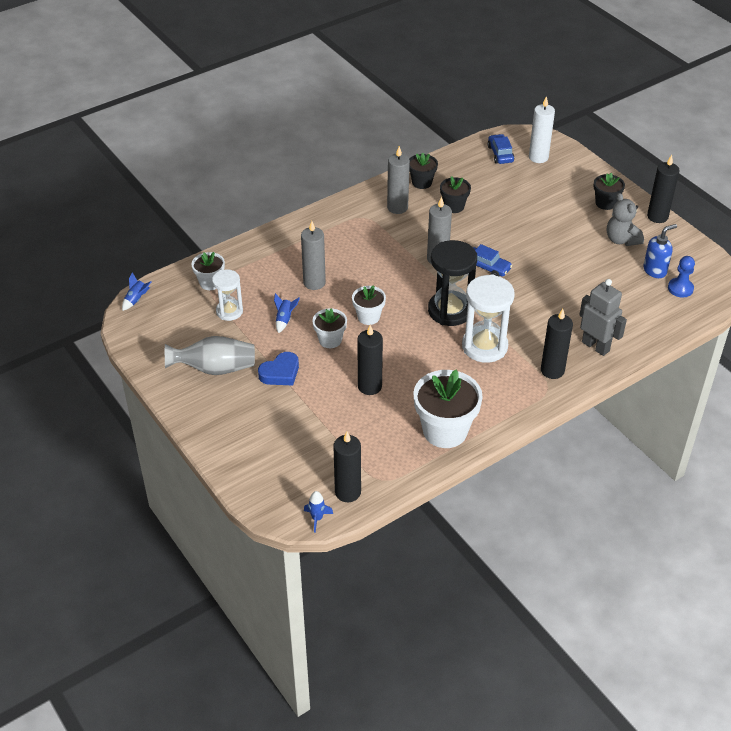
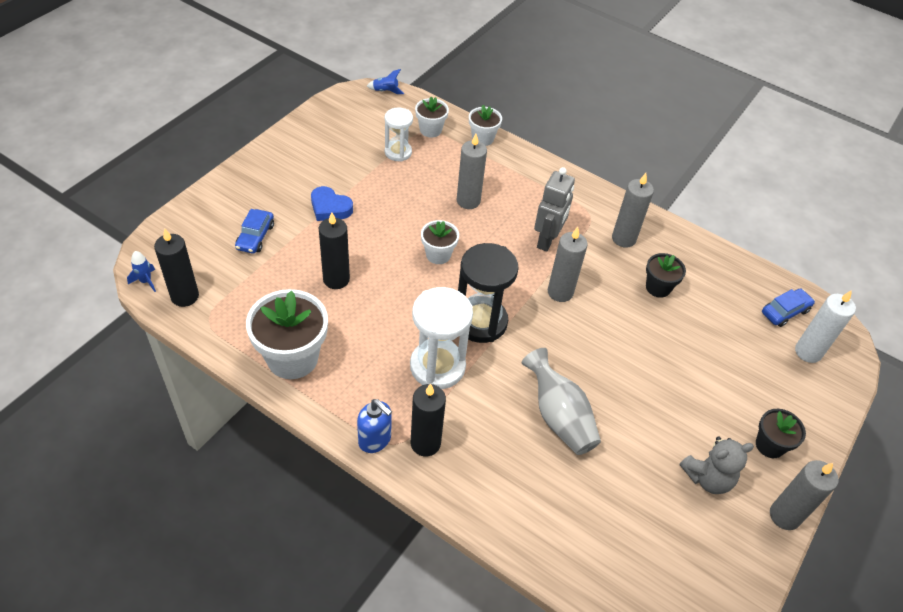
camera: 65 degrees right, 5 degrees up
(215, 369) = (318, 162): grey vase -> grey vase (559, 416)
(284, 319) = (405, 192): blue rocket -> none
(330, 340) = (390, 233): white flower pot -> white flower pot (482, 138)
(422, 182) = (680, 250): black flower pot -> none
(487, 267) = (572, 341): blue car -> blue car (255, 237)
(595, 346) = (488, 484): grey robot -> grey robot (547, 240)
(621, 240) = (708, 478): grey teddy bear -> grey teddy bear turned 150 degrees counterclockwise
(655, 270) = (669, 531): blue soap dispenser -> blue soap dispenser (375, 439)
(657, 216) = (784, 516): black candle -> grey candle
(680, 288) = (650, 571): blue pawn -> none

